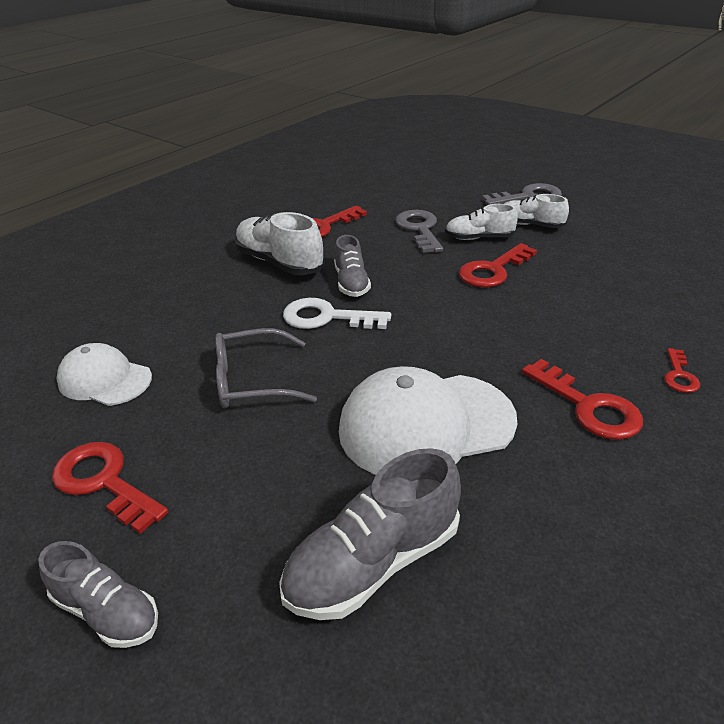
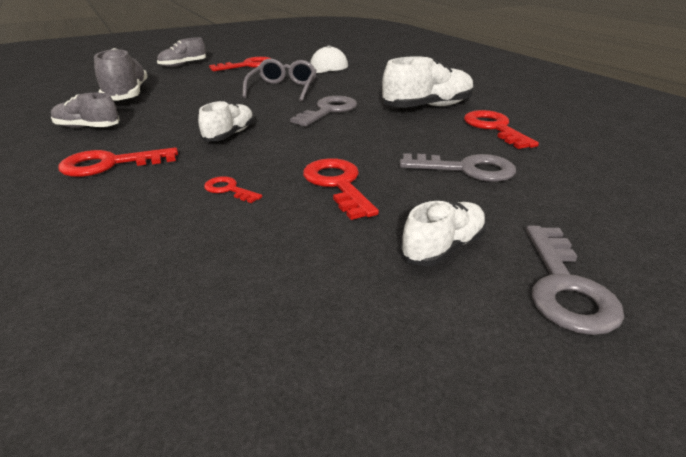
camera: 110 degrees right, 5 degrees down
(326, 317) = (329, 110): white key -> grey key
(351, 283) = (371, 124): grey shoe -> grey shoe (87, 127)
(426, 424) = (182, 117): white cap -> none
(479, 238) = (422, 197): white shoe -> white shoe (229, 135)
(679, 375) = (62, 216): red key -> red key (228, 189)

